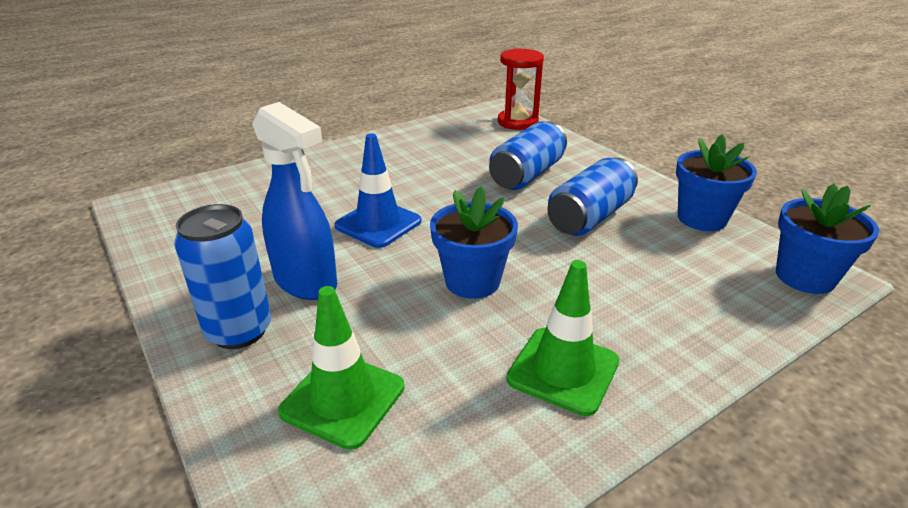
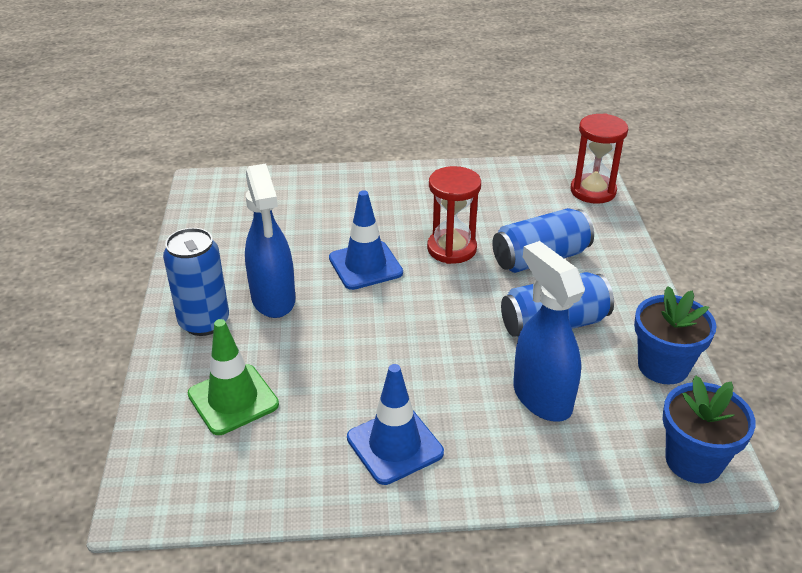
camera: 30 degrees right, 5 degrees up
(446, 188) = (451, 249): none -> red hourglass
(472, 281) = (394, 347): blue flower pot -> none
(563, 370) = (395, 445): green traffic cone -> blue traffic cone
(642, 274) = (541, 397): none -> blue spray bottle

